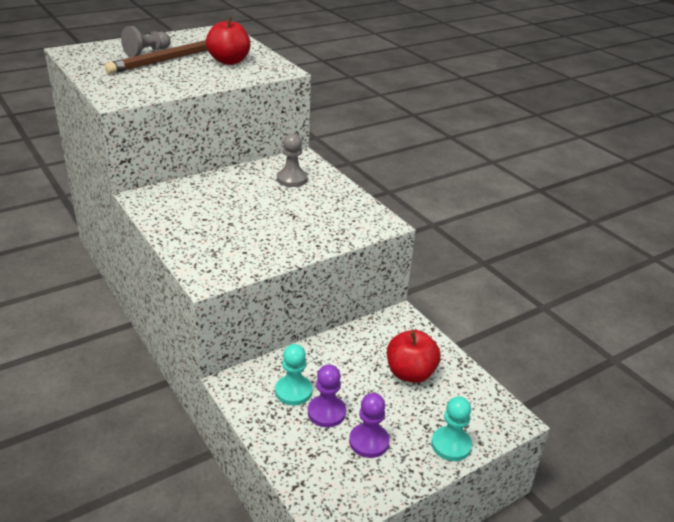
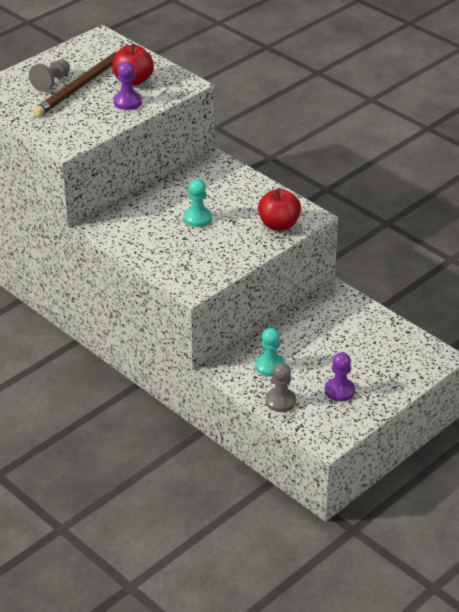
camera: 10 degrees left, 5 degrees up
(292, 179) = (215, 185): grey pawn -> grey pawn (280, 401)
(326, 412) = (301, 376): purple pawn -> purple pawn (127, 102)
(410, 373) = (356, 336): red apple -> red apple (279, 225)
(451, 445) = (400, 382): turquoise pawn -> turquoise pawn (197, 218)

